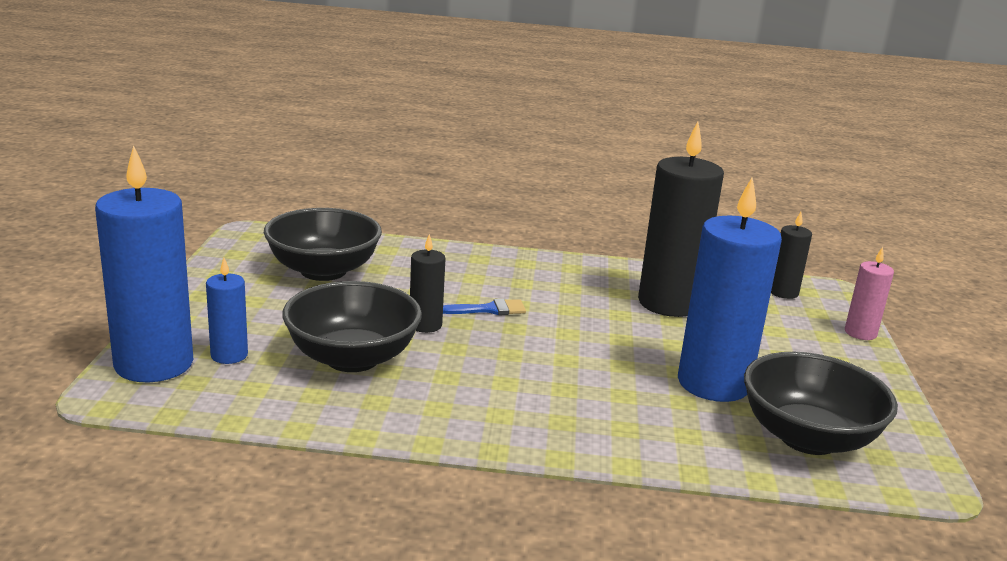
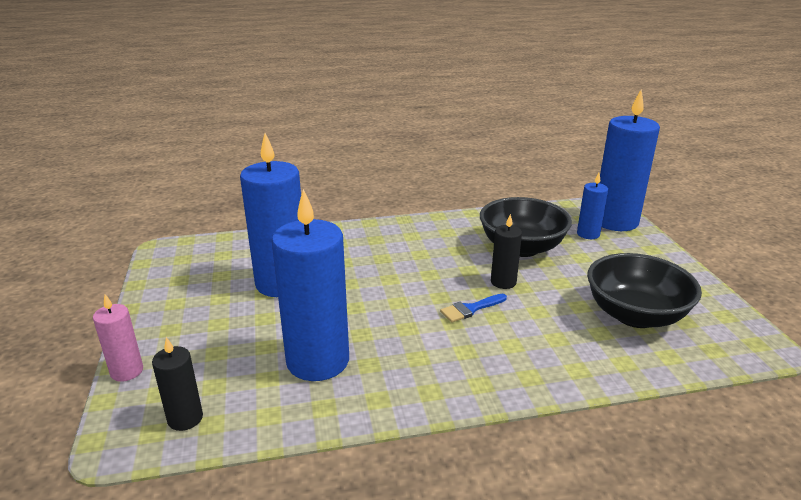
camera: 165 degrees right, 5 degrees up
(669, 303) = (318, 361): black candle -> blue candle
(808, 438) = (225, 259): black bowl -> none

